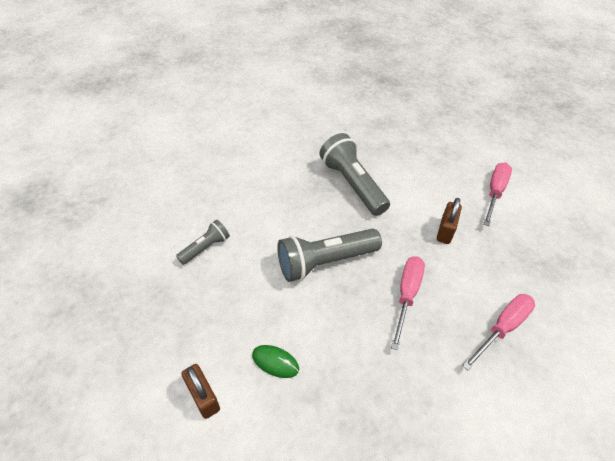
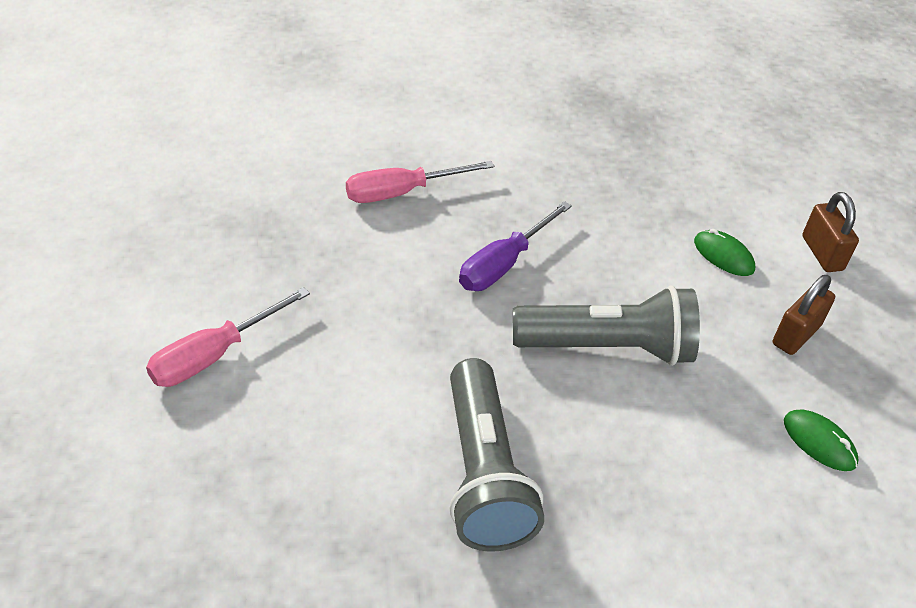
camera: 160 degrees left, 5 degrees down
(205, 247) = (819, 442): grey flashlight -> green mouse
(406, 295) = (504, 264): pink screwdriver -> purple screwdriver
(445, 231) = (371, 324): brown padlock -> brown padlock (796, 335)

